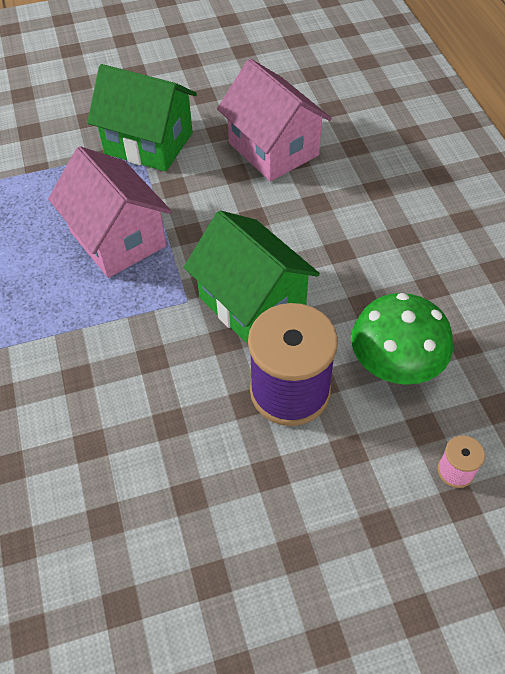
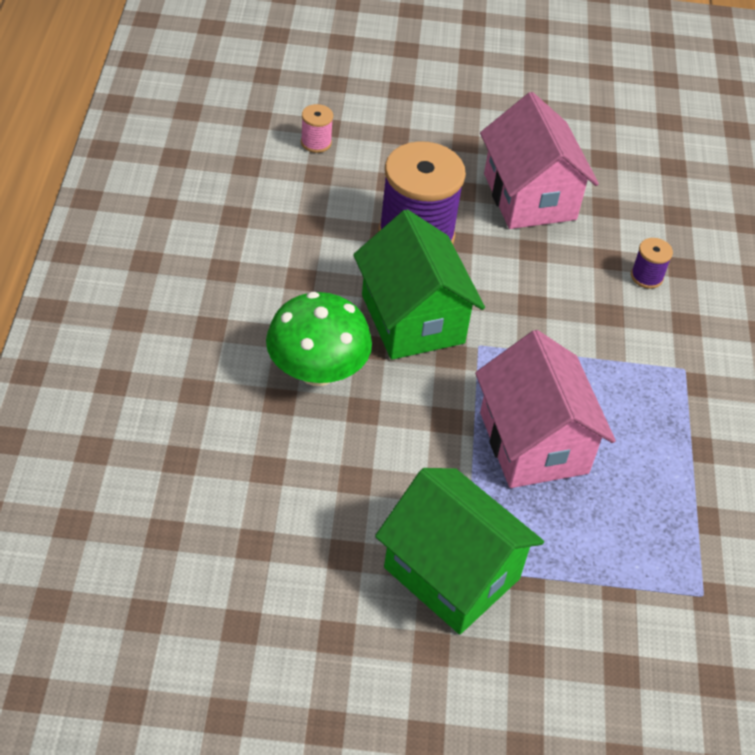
camera: 165 degrees left, 5 degrees down
(45, 437) = (646, 276): none -> purple spool
(273, 149) = (287, 496): pink house -> pink house (529, 196)
(395, 364) = (309, 222): green mushroom -> green mushroom (317, 371)

